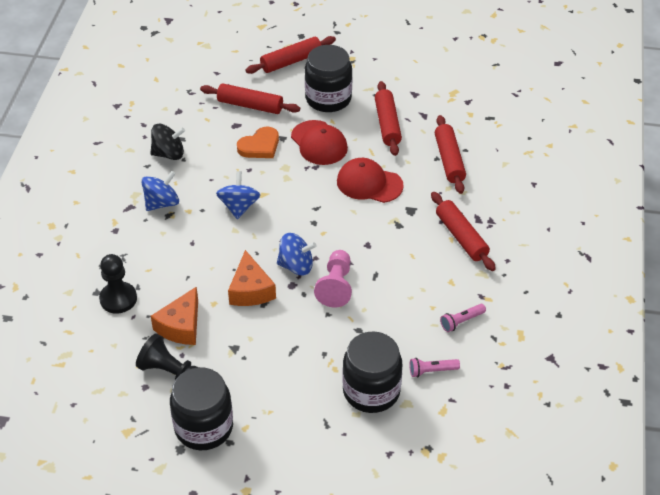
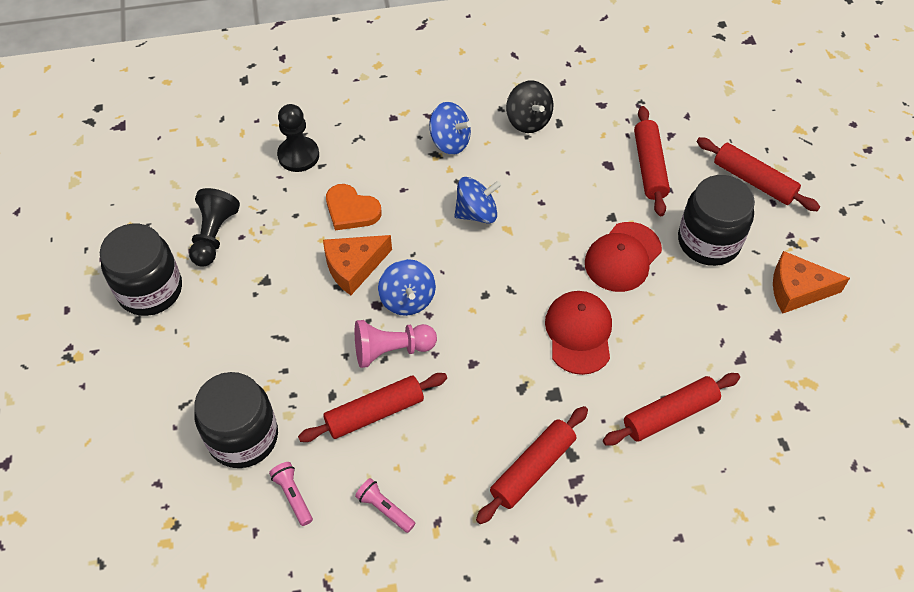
camera: 70 degrees right, 10 degrees up
(181, 326) = (280, 222): orange cheese -> orange cheese (797, 290)
(260, 146) = (585, 199): orange heart -> orange heart (351, 210)
(387, 124) = (699, 321): red rolling pin -> red rolling pin (374, 413)

